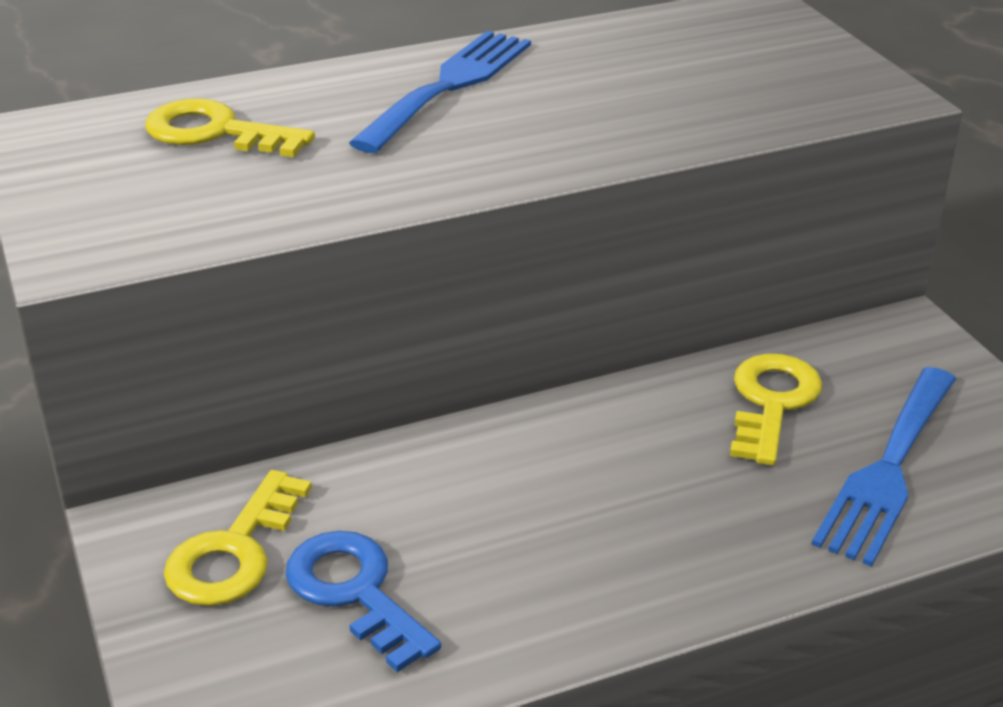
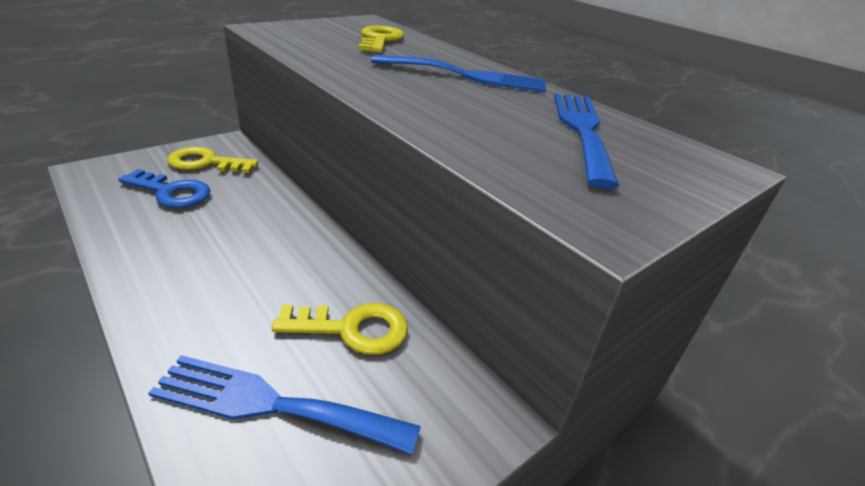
camera: 70 degrees right, 0 degrees up
(355, 592) = (171, 192): blue key -> blue key turned 75 degrees clockwise
(667, 52) = (582, 130): none -> blue fork

